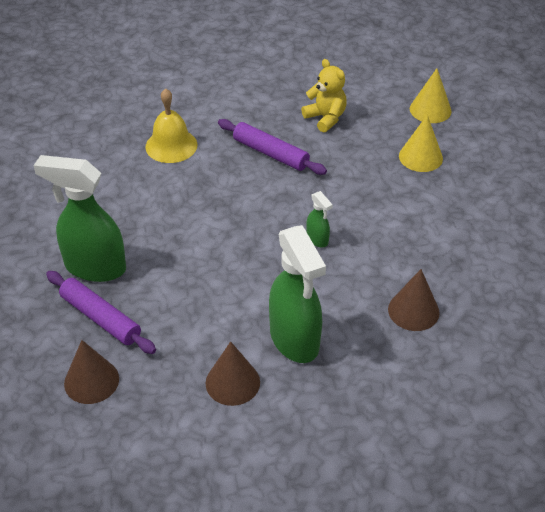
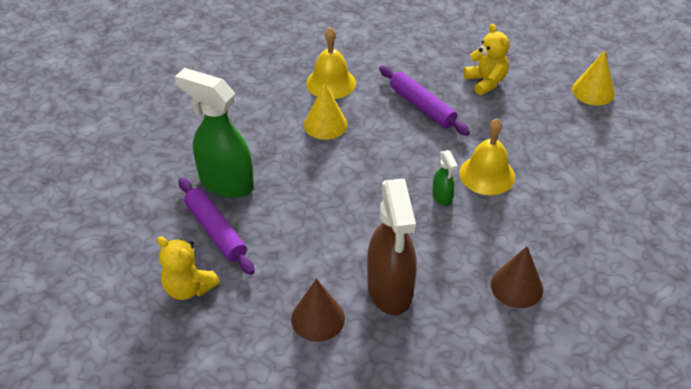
camera: 15 degrees right, 0 degrees up
(91, 381) = (189, 288): brown cone -> yellow teddy bear
(295, 340) = (390, 290): green spray bottle -> brown spray bottle
(354, 209) = (487, 174): none -> yellow bell
(420, 157) = (569, 136): yellow cone -> yellow cone (325, 124)

